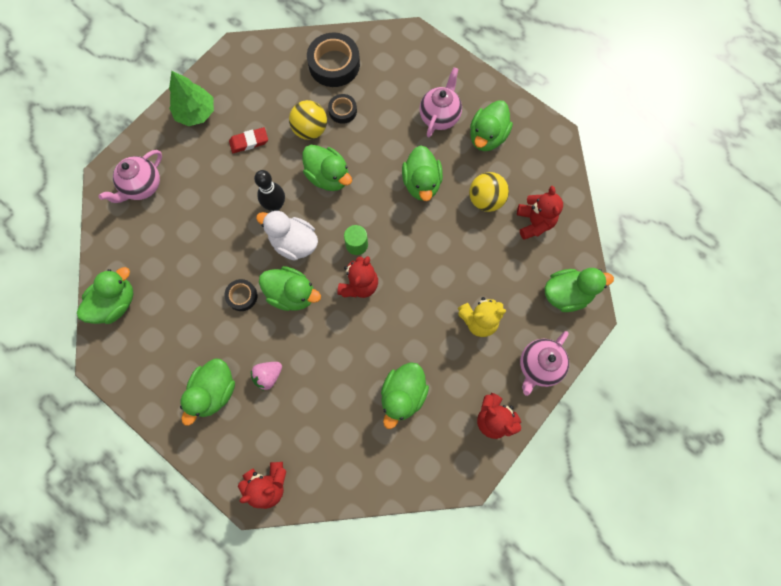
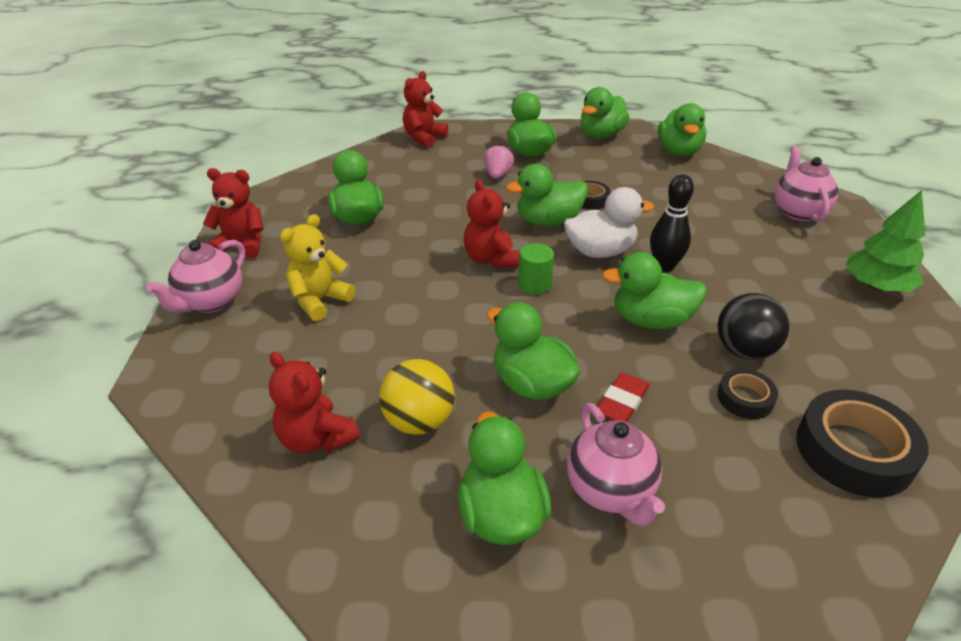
camera: 140 degrees right, 35 degrees down
(249, 142) = (782, 297): red eraser -> red eraser (622, 402)
(310, 130) = (744, 351): yellow ball -> black ball
(539, 366) = (210, 302): pink teapot -> pink teapot turned 150 degrees counterclockwise
(567, 294) = (208, 384): green duck -> green duck (601, 135)

